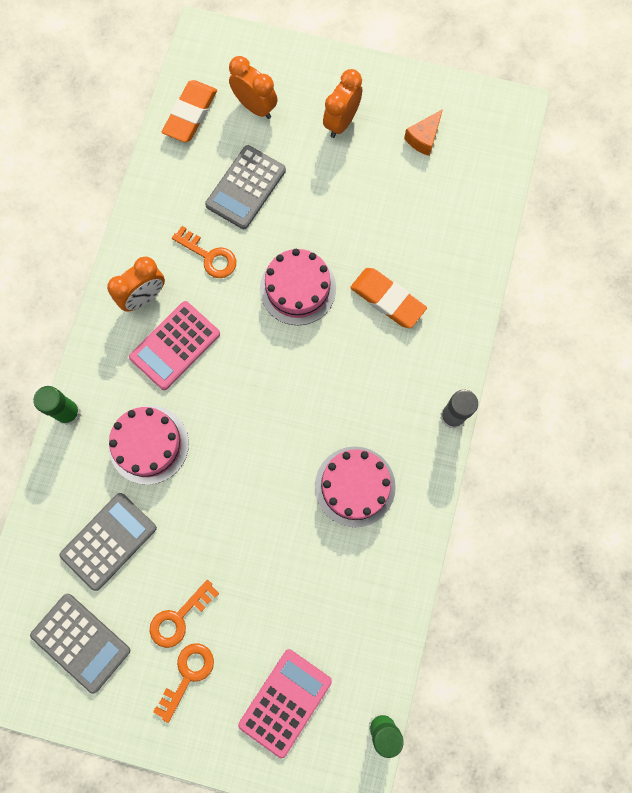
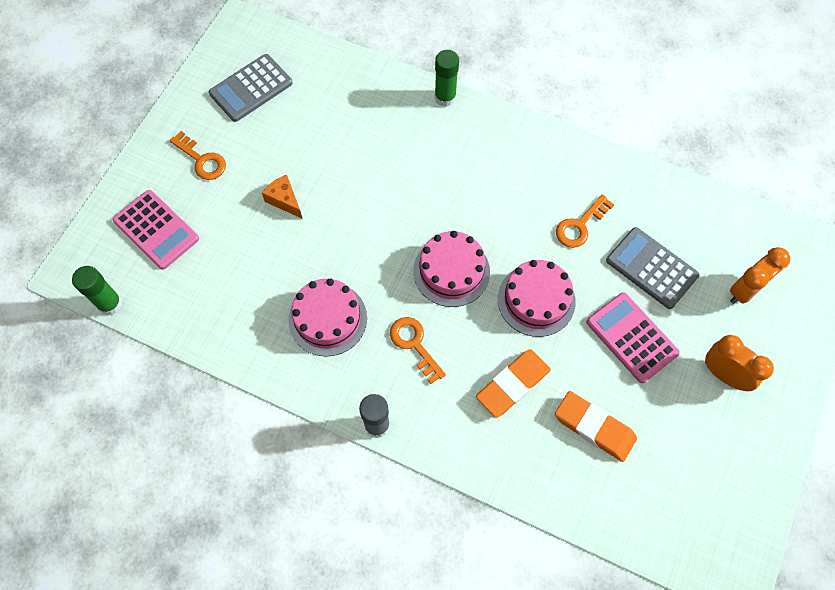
camera: 100 degrees right, 10 degrees down
(109, 541) = (327, 115): grey calculator -> none
(144, 297) = (545, 166): orange clock -> none
(148, 444) = (404, 154): pink cake -> pink cake (451, 271)
(175, 346) = (493, 185): pink calculator -> pink calculator (631, 337)
(179, 618) = (250, 159): orange key -> orange key (414, 344)
(190, 114) = (738, 229): orange eraser -> orange eraser (594, 427)
(424, 138) = (700, 460): orange cheese -> orange cheese (284, 200)

